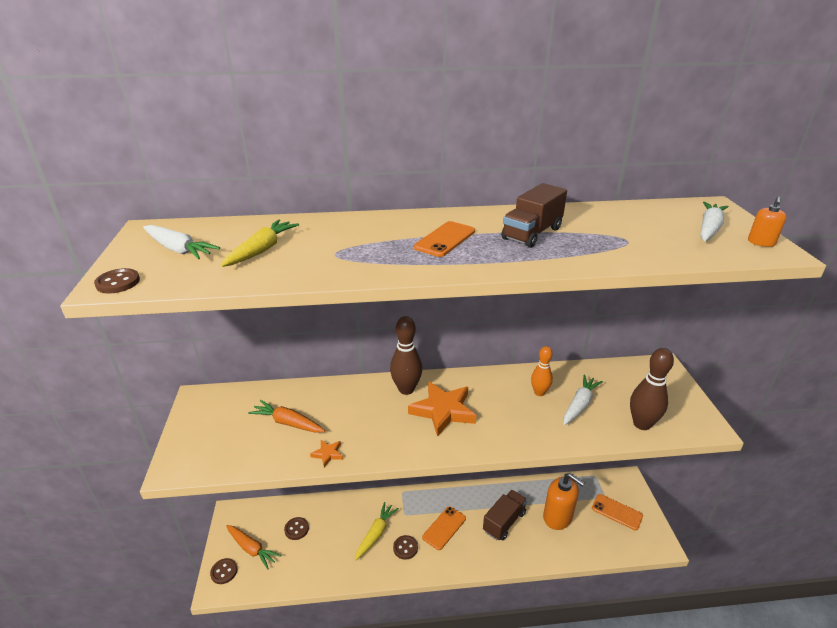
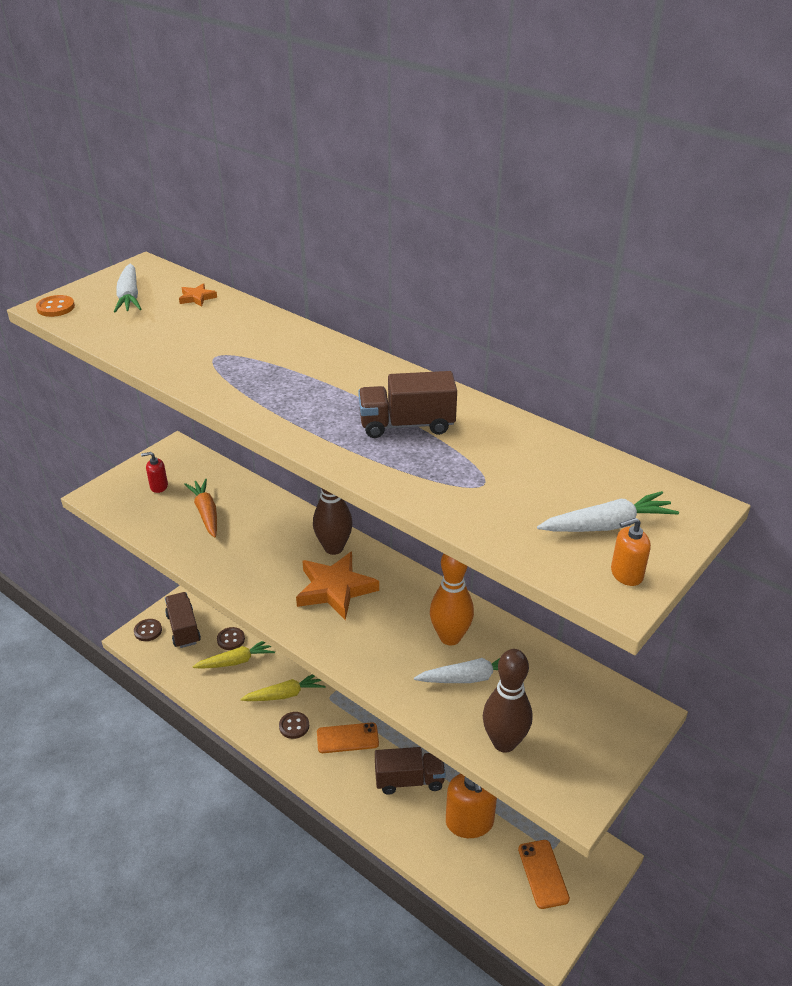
camera: 45 degrees right, 5 degrees up
(118, 282) = (56, 307): brown button -> orange button
(222, 429) = (159, 486): none -> red soap dispenser
(251, 549) = (183, 629): orange carrot -> brown truck
(261, 250) = (175, 325): yellow carrot -> yellow carrot (236, 661)
(328, 454) = (199, 558): orange star -> orange star (197, 298)
(445, 239) = (320, 389): orange phone -> none
(539, 392) = (450, 637): orange bowling pin -> orange bowling pin, size x1.53

